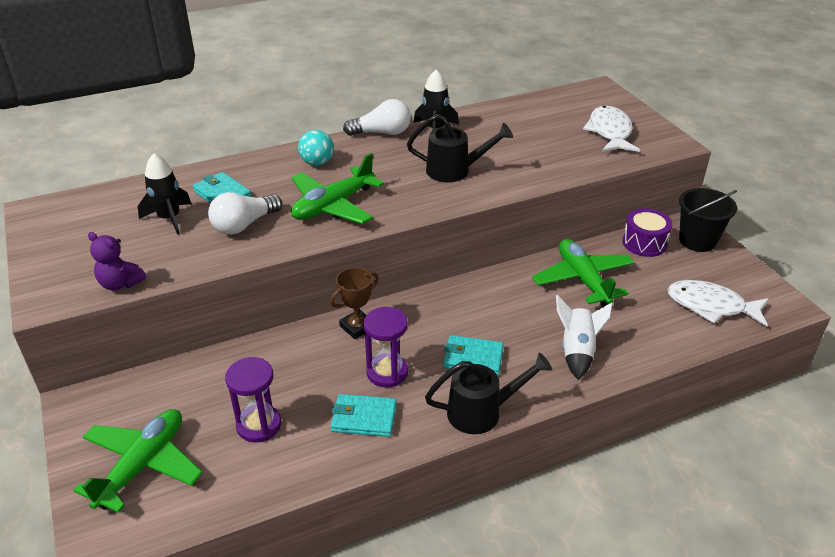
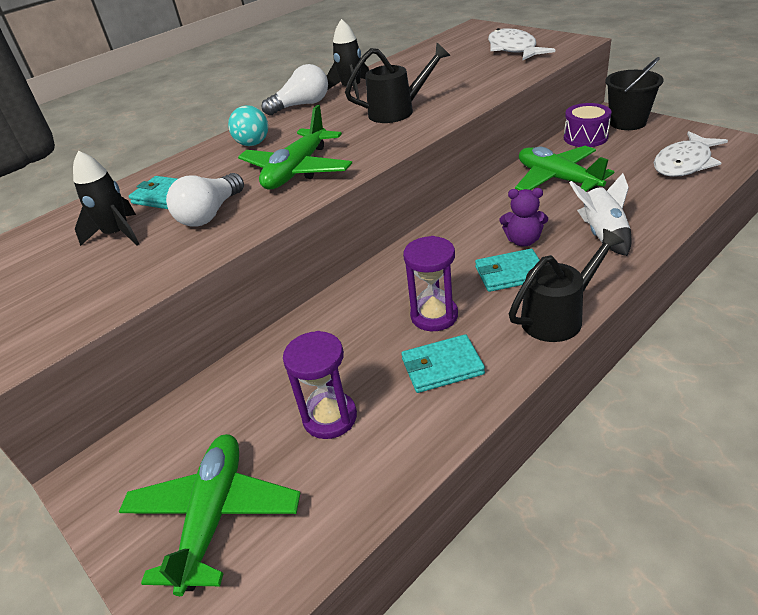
camera: 15 degrees left, 0 degrees up
(120, 283) = (94, 312): purple teddy bear -> purple teddy bear (523, 240)
(357, 327) = (372, 287): brown trophy -> none
(711, 306) = (684, 163): white fish -> white fish turned 45 degrees counterclockwise

